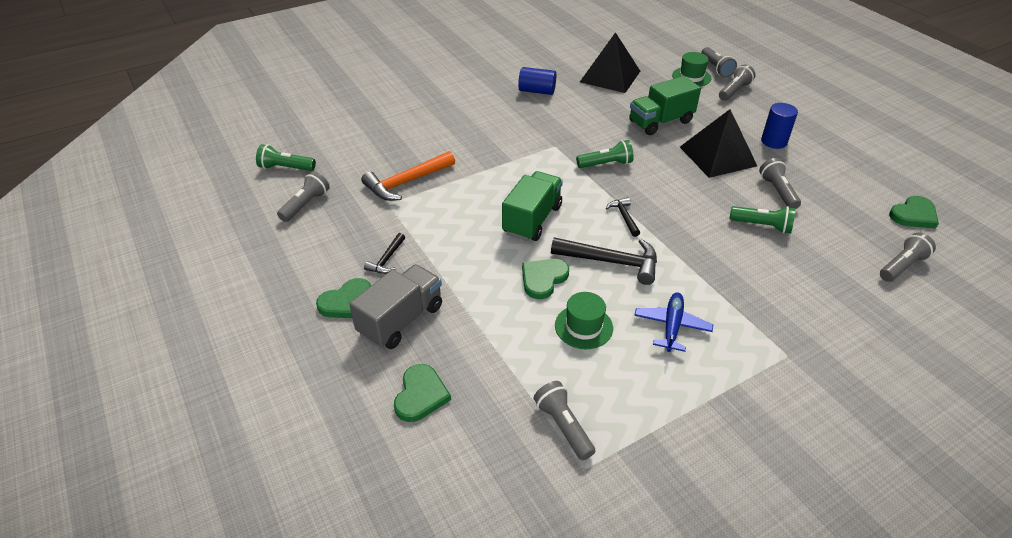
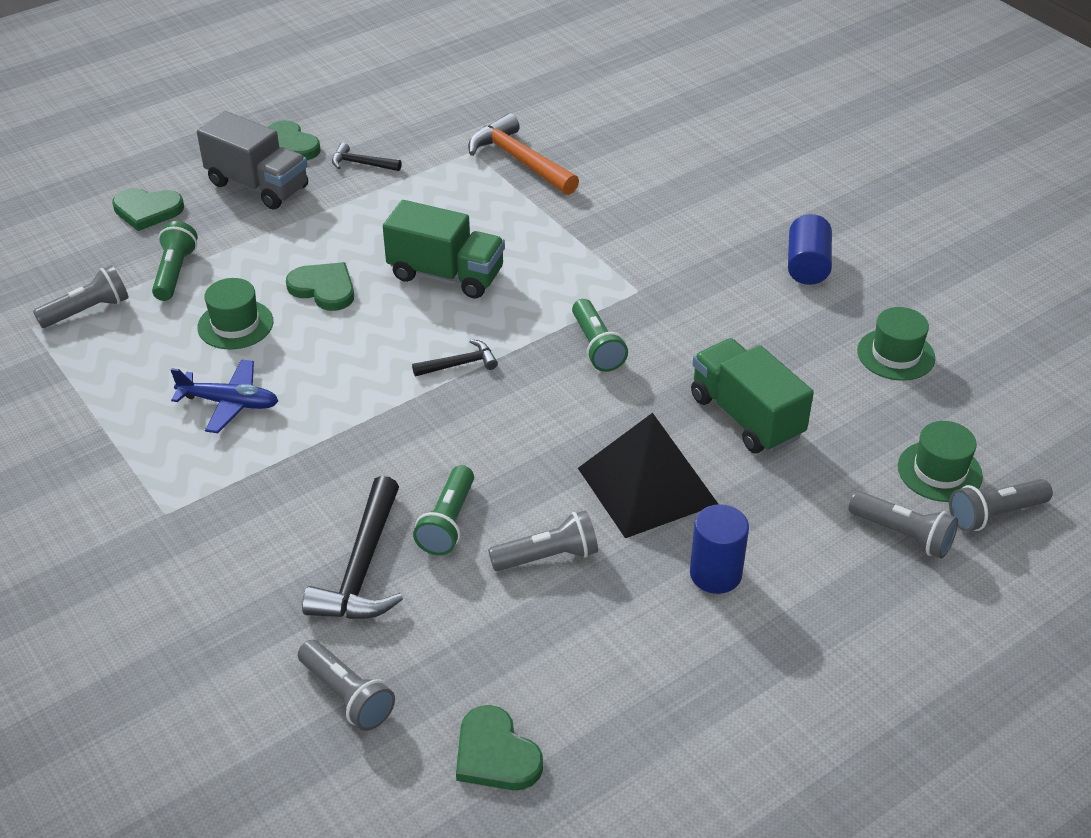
camera: 85 degrees right, 0 degrees up
(286, 168) = (538, 65): green flashlight -> green flashlight (175, 272)
(306, 205) = (463, 92): grey flashlight -> none
(610, 76) = (895, 354): black pyramid -> green hat
(611, 262) = (357, 350): black hammer -> black hammer (362, 567)

